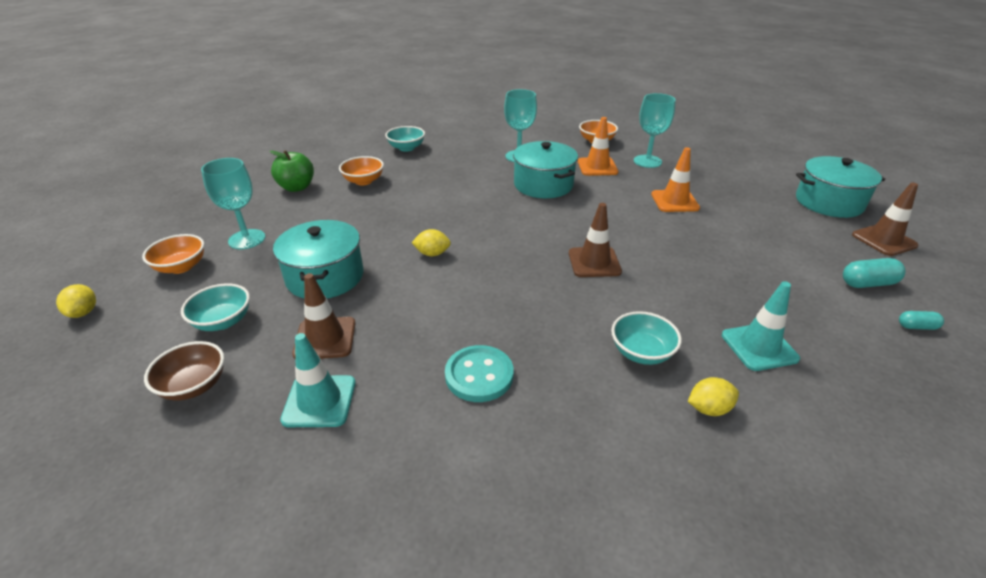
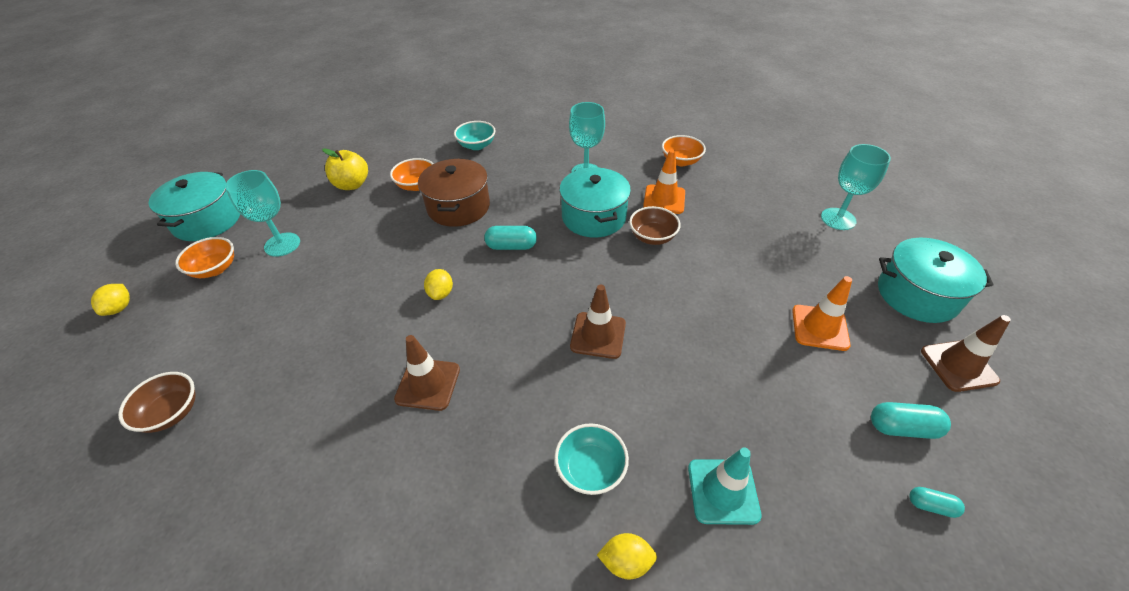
camera: 15 degrees right, 10 degrees up
(223, 321) = (223, 342): turquoise bowl -> none
(297, 187) = (352, 185): green apple -> yellow apple
(319, 401) = (264, 456): turquoise traffic cone -> none
(325, 276) = (330, 304): turquoise pot -> turquoise pot (207, 221)
(325, 338) = (299, 381): brown traffic cone -> brown traffic cone (428, 384)
(414, 192) = (458, 207): none -> brown pot
(432, 254) = (441, 293): yellow lemon -> yellow lemon turned 75 degrees clockwise
(479, 375) = (417, 460): turquoise button -> none
(480, 213) = (511, 246): none -> turquoise capsule
(602, 192) = (652, 237): none -> brown bowl
(647, 161) = (725, 199): turquoise goblet -> turquoise goblet (838, 219)
(674, 201) = (728, 263): orange traffic cone -> orange traffic cone (820, 327)

